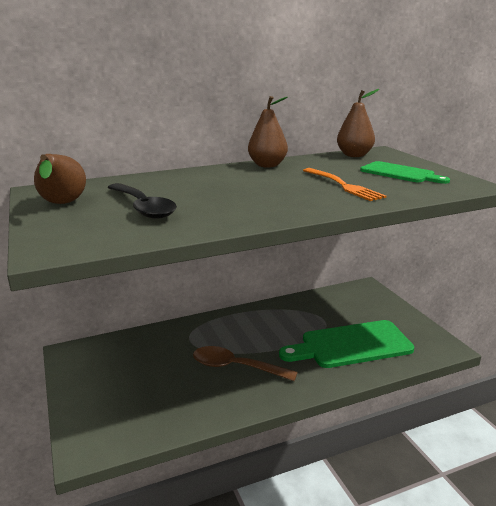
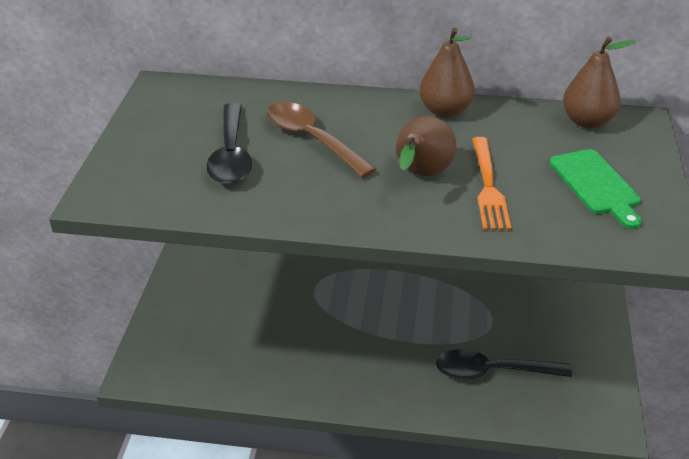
camera: 30 degrees right, 15 degrees up
(62, 205) = (162, 122): brown pear -> brown pear (420, 175)
(236, 367) = (336, 344): brown spoon -> brown spoon (311, 139)
(351, 345) = (492, 372): green cutting board -> black spoon

